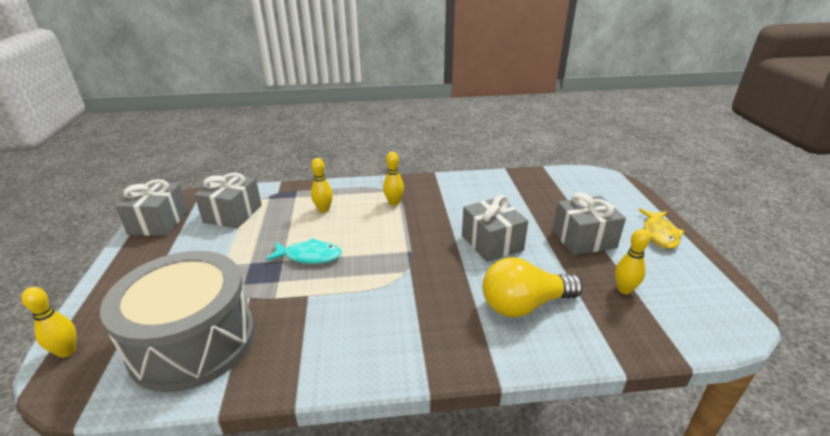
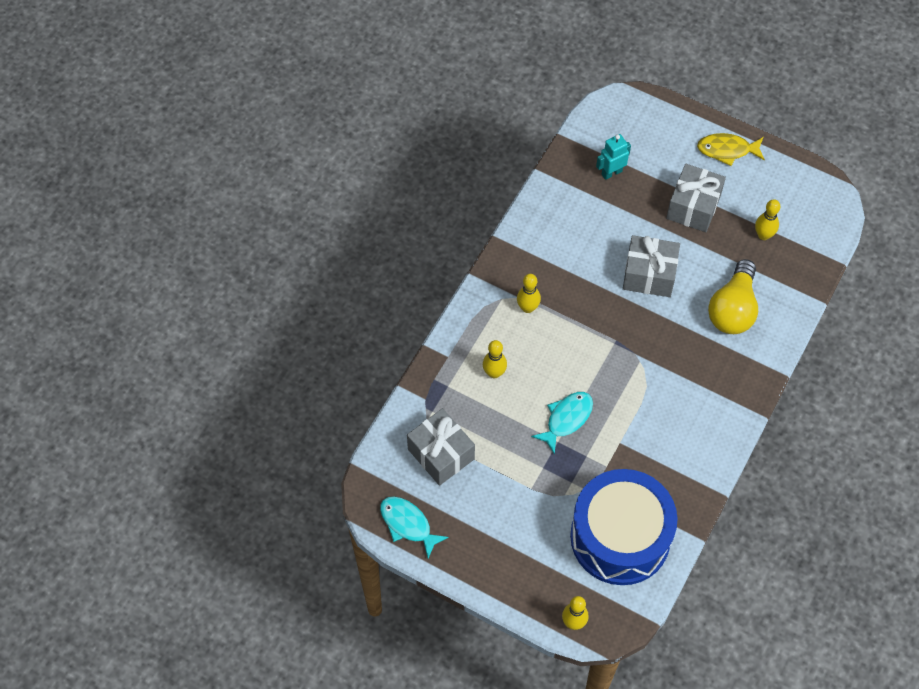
camera: 55 degrees left, 30 degrees up
(158, 222) = (408, 524): grey gift -> turquoise fish
(193, 341) = (620, 537): grey drum -> blue drum
(549, 193) = (611, 172): none -> turquoise robot
(659, 234) = (727, 150): yellow fish -> yellow fish turned 135 degrees clockwise

